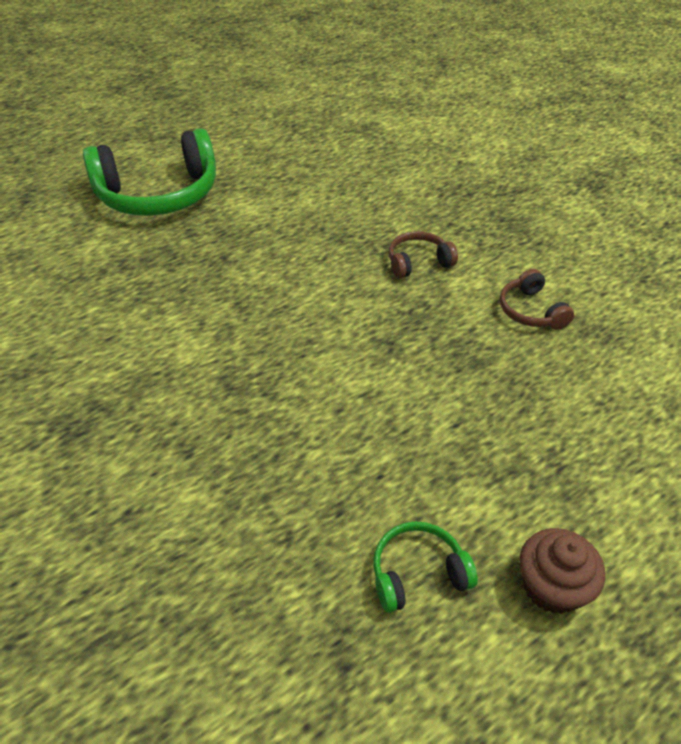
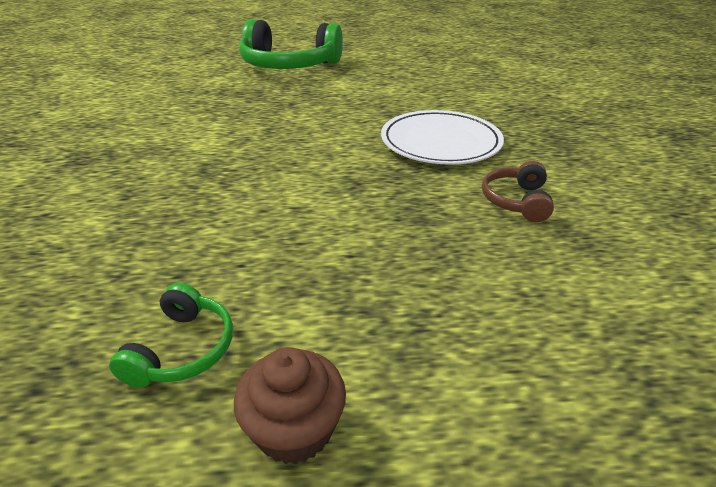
camera: 30 degrees right, 10 degrees down
(418, 262) = (440, 142): brown headphones -> white plate
(418, 573) = (183, 349): green headphones -> green headphones turned 90 degrees clockwise

